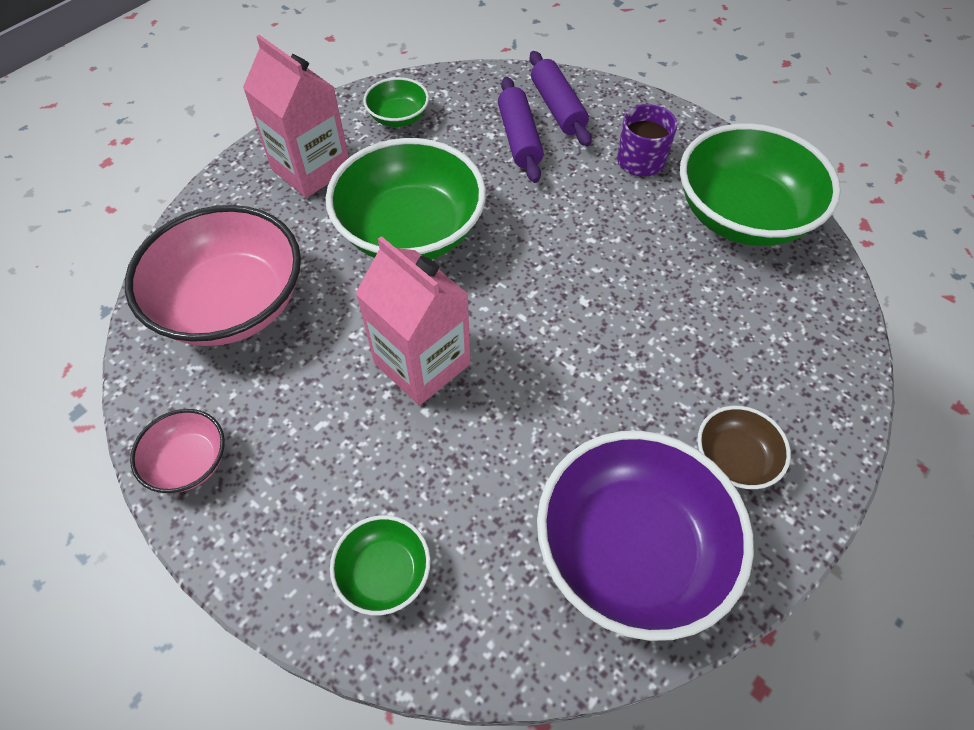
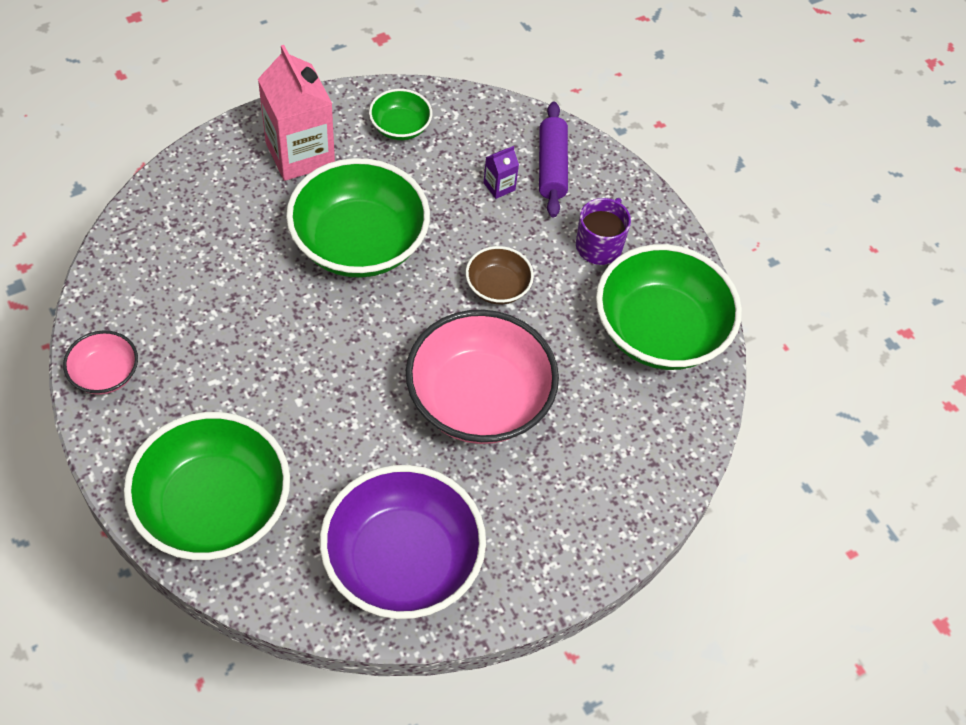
camera: 15 degrees right, 0 degrees up
(232, 304) = (184, 257): pink bowl -> pink bowl (479, 400)
(384, 573) = (213, 507): green bowl -> green bowl, size x2.08
(422, 363) = (314, 362): pink carton -> none
(519, 139) = (499, 186): purple rolling pin -> purple carton
(734, 459) = (522, 528): brown bowl -> brown bowl (497, 287)

